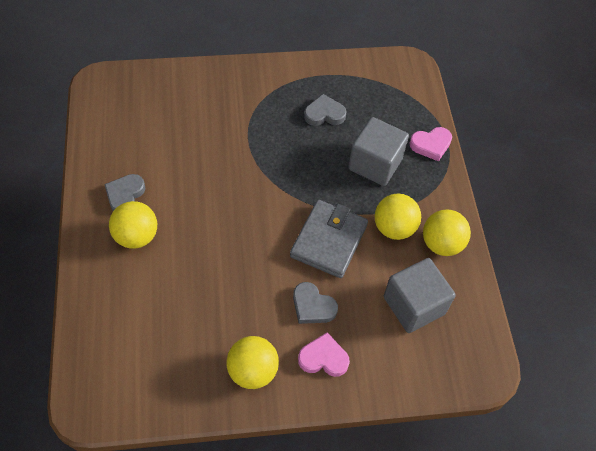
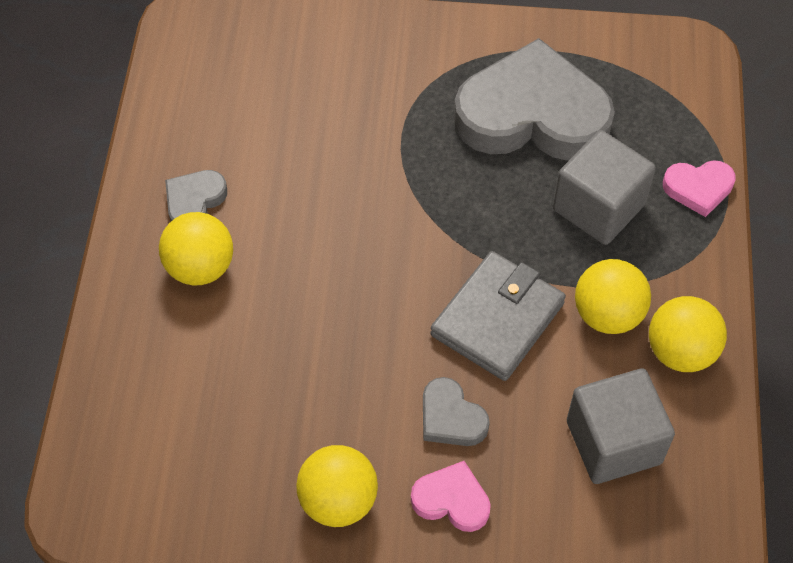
camera: 15 degrees right, 0 degrees up
(324, 114) = (532, 114): grey heart -> grey heart, size x2.28

